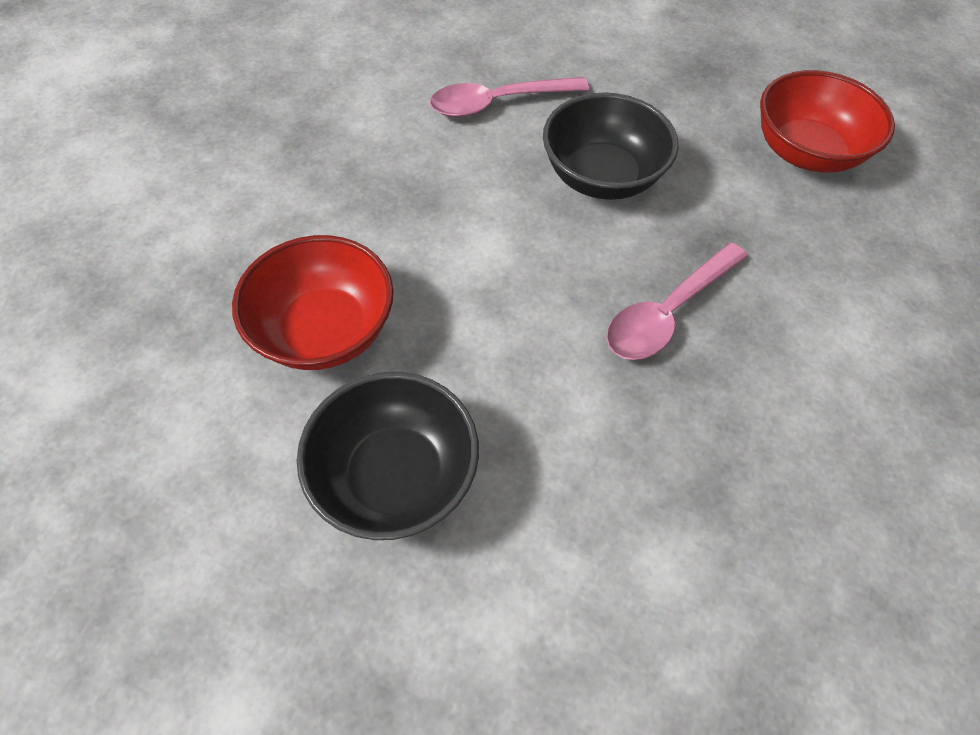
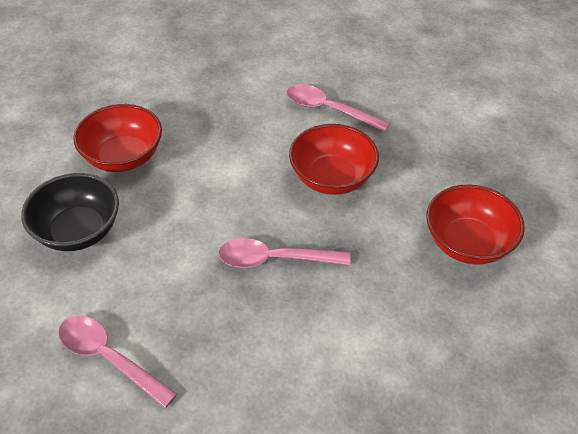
camera: 45 degrees right, 10 degrees down
(602, 177) = (332, 178): black bowl -> red bowl
(659, 600) = (109, 358): none -> pink spoon

